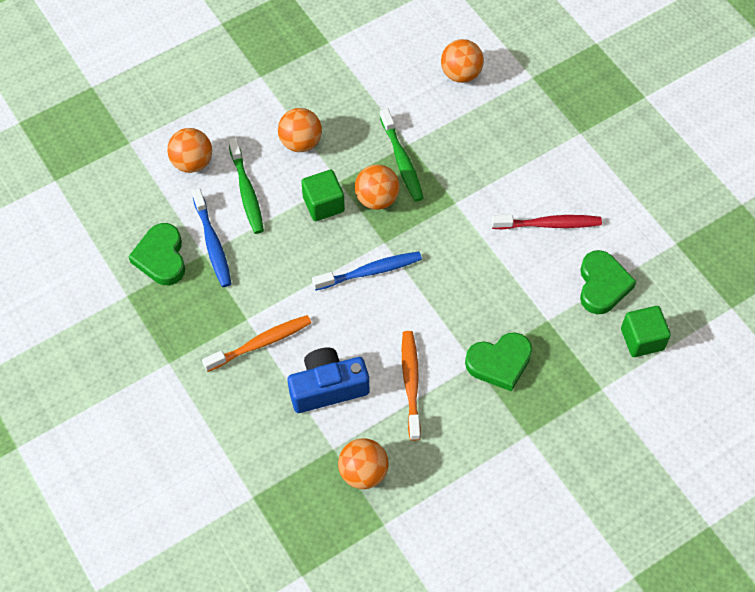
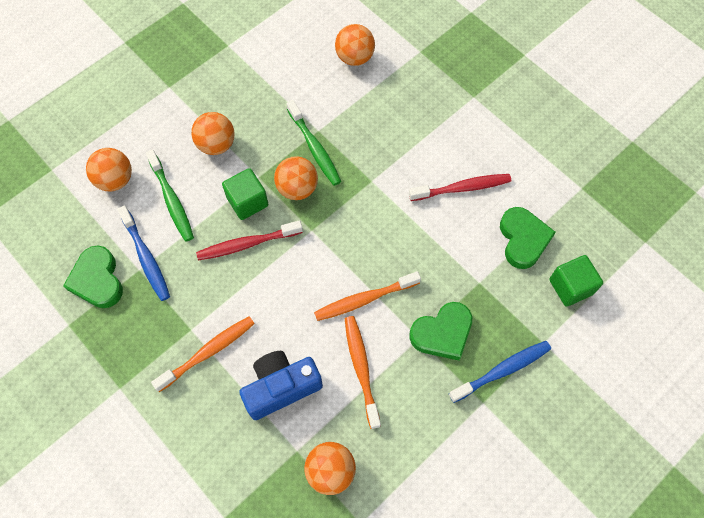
camera: 10 degrees left, 5 degrees up
(316, 246) = (247, 244): none -> red toothbrush
(370, 271) = (303, 261): blue toothbrush -> blue toothbrush (502, 370)
(426, 318) = (364, 299): none -> orange toothbrush

